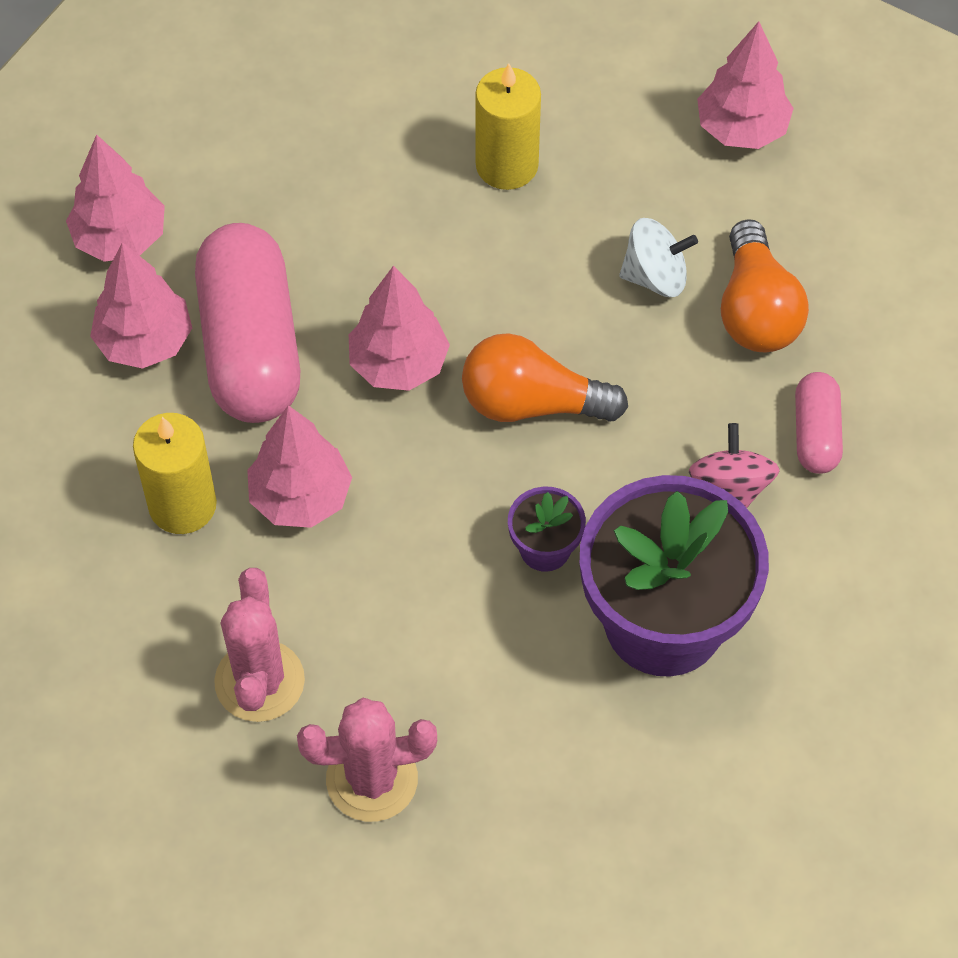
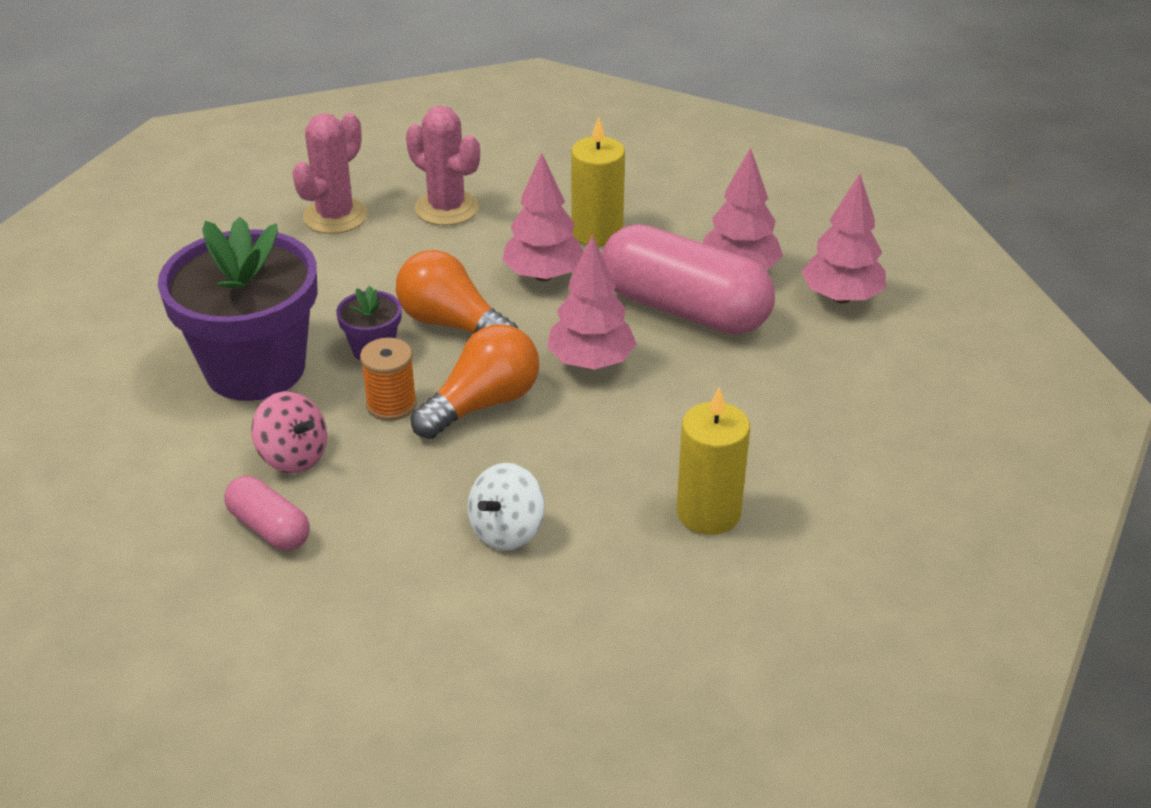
camera: 130 degrees right, 20 degrees down
(600, 470) = (391, 404): none -> orange spool
(742, 129) = (588, 687): pink tree -> none
(756, 310) = (407, 568): orange light bulb -> orange light bulb (452, 324)

